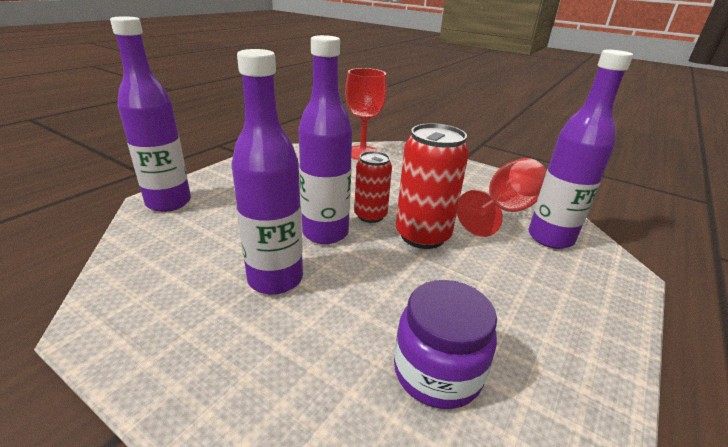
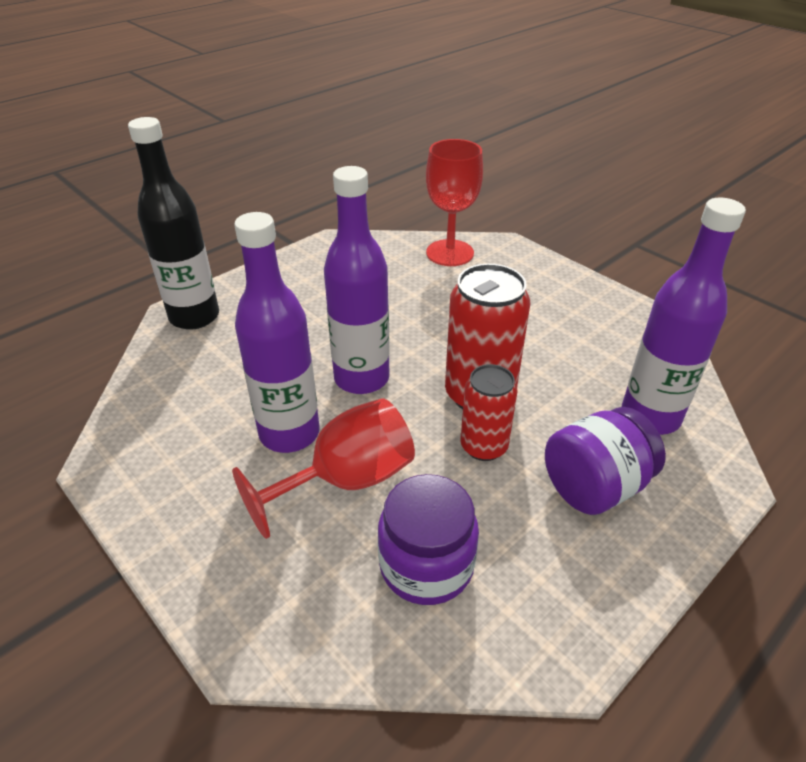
camera: 15 degrees right, 10 degrees up
(168, 202) = (194, 317): purple bottle -> black bottle
(370, 215) = (425, 358): red can -> red can (483, 446)
(504, 211) = (608, 368): red goblet -> red goblet (346, 481)
(540, 289) = (594, 486): none -> purple jar

